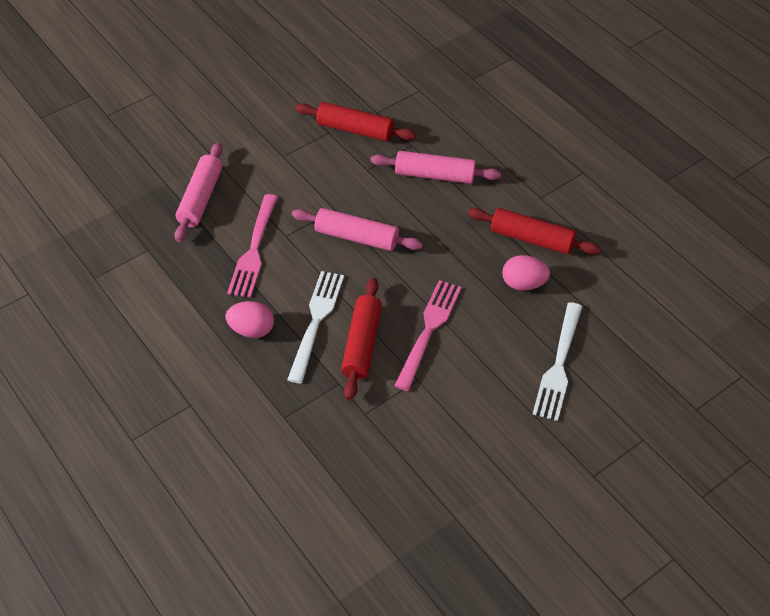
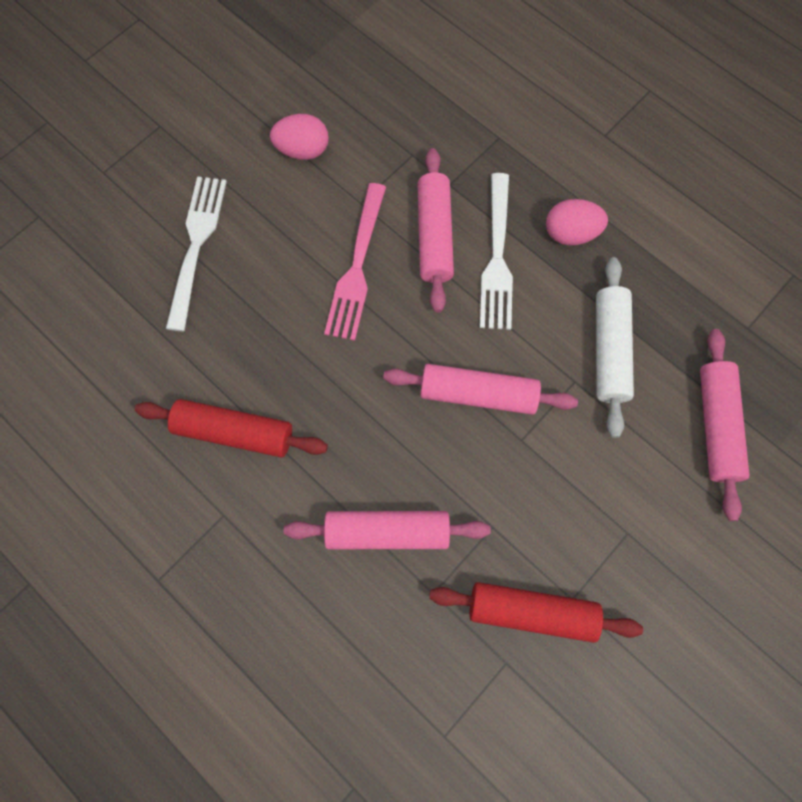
camera: 170 degrees right, 20 degrees up
(254, 249) = (609, 350): pink fork -> white rolling pin
(361, 344) = (434, 236): red rolling pin -> pink rolling pin
(523, 284) = (243, 354): pink egg -> pink egg (303, 150)

